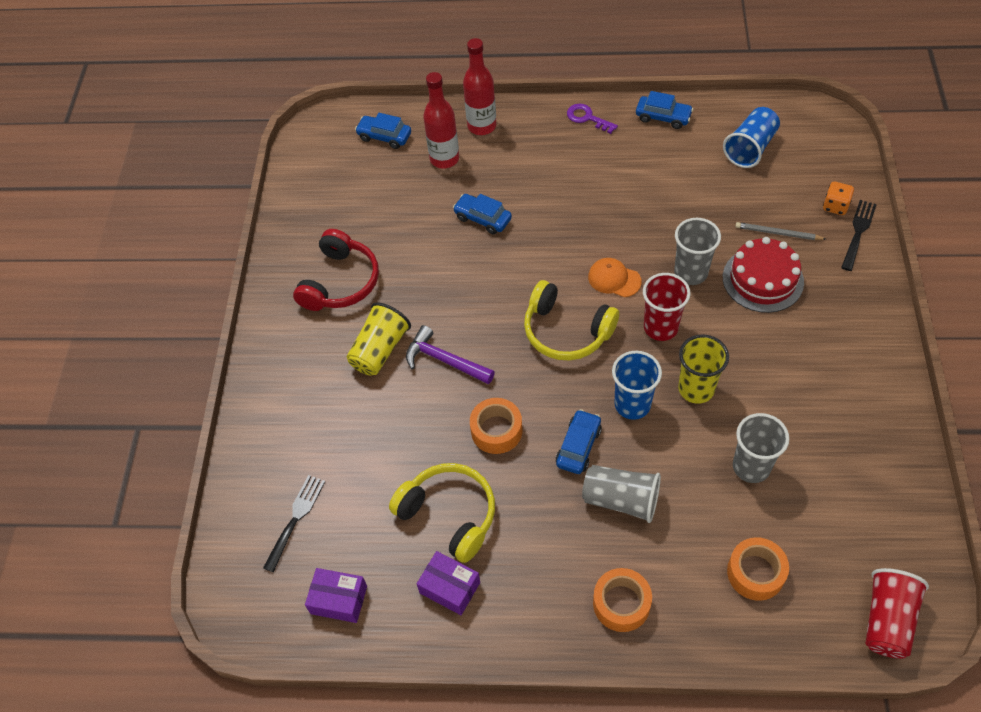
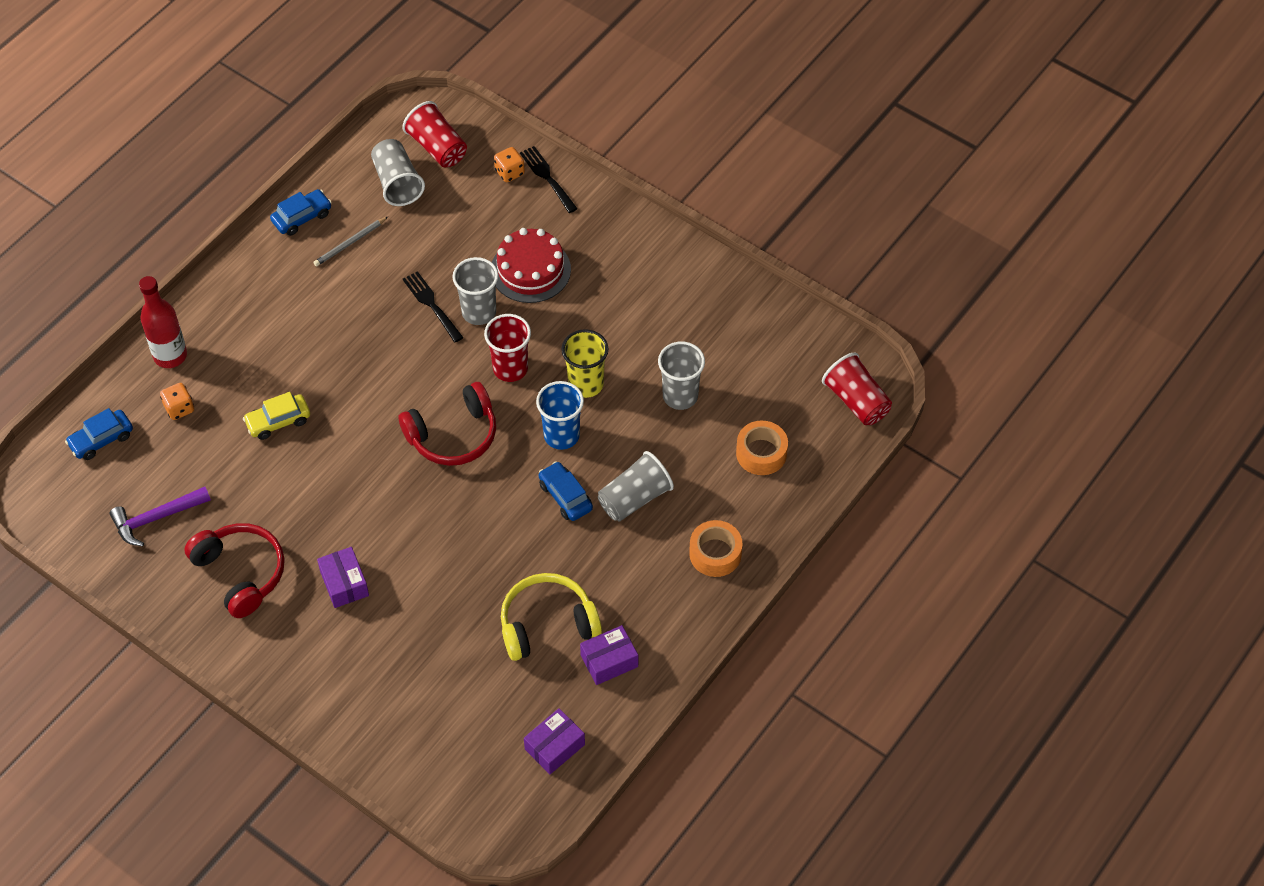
camera: 60 degrees left, 0 degrees up
(296, 519) = (454, 740): black fork -> black fork (431, 304)
(380, 350) = (344, 583): yellow cup -> purple box
(444, 159) = (179, 408): red bottle -> orange dice
(444, 360) = (399, 541): purple hammer -> purple hammer (156, 518)
(482, 218) = (278, 421): blue car -> yellow car
(496, 430) = (501, 544): orange tape -> none
(566, 331) = (453, 435): yellow headphones -> red headphones
(587, 118) = (245, 271): purple key -> none
(614, 279) = (434, 368): orange cap -> none
(750, 148) = (397, 183): blue cup -> grey cup
(778, 233) = (498, 228): grey pencil -> grey pencil (350, 243)
(807, 149) = (437, 147): none -> red cup

